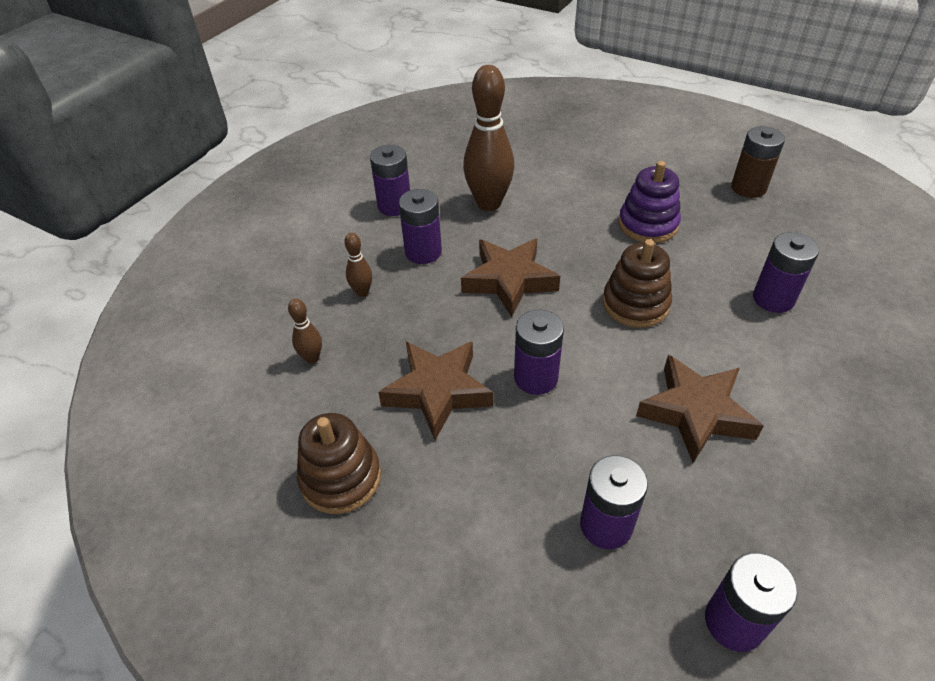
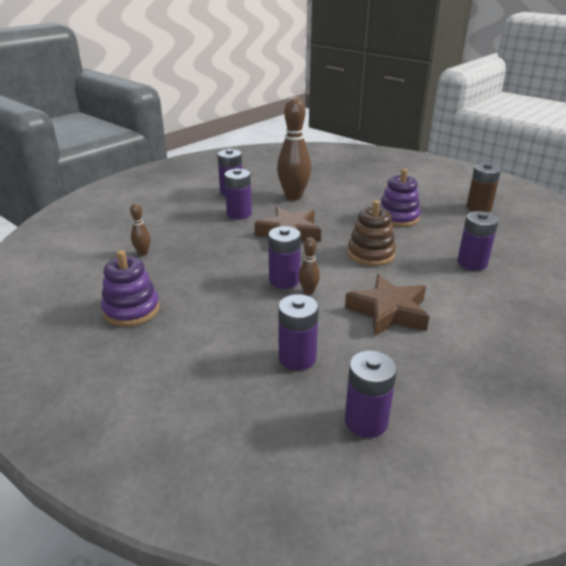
camera: 10 degrees right, 15 degrees down
(341, 478) = (131, 310): brown stacking toy -> purple stacking toy
(362, 292) = (190, 227): brown bowling pin -> brown bowling pin (308, 291)
(438, 391) = (215, 278): brown star -> none

